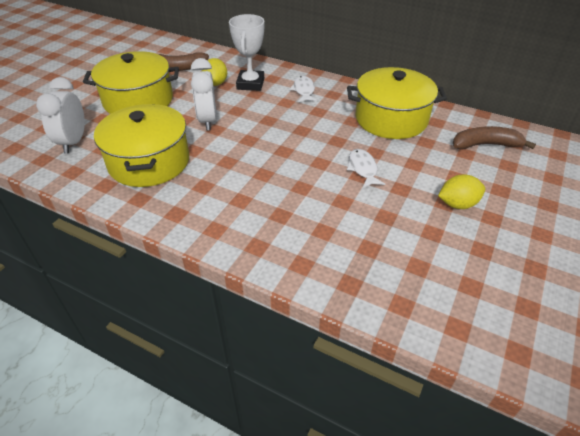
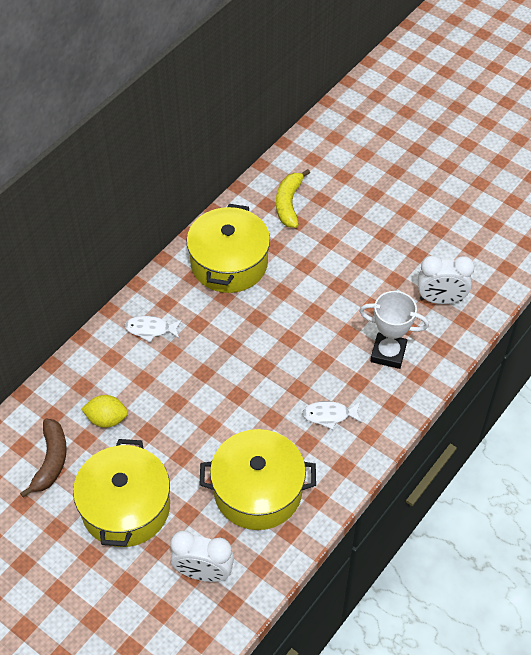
camera: 80 degrees left, 10 degrees up
(208, 120) = (191, 432): white clock -> white clock (440, 299)
(250, 84) = (119, 381): white trophy -> white trophy (388, 353)
(363, 169) = (305, 306): white fish -> white fish (329, 415)
(457, 204) = (365, 252): yellow lemon -> none
(485, 145) = (289, 203): brown banana -> yellow banana

